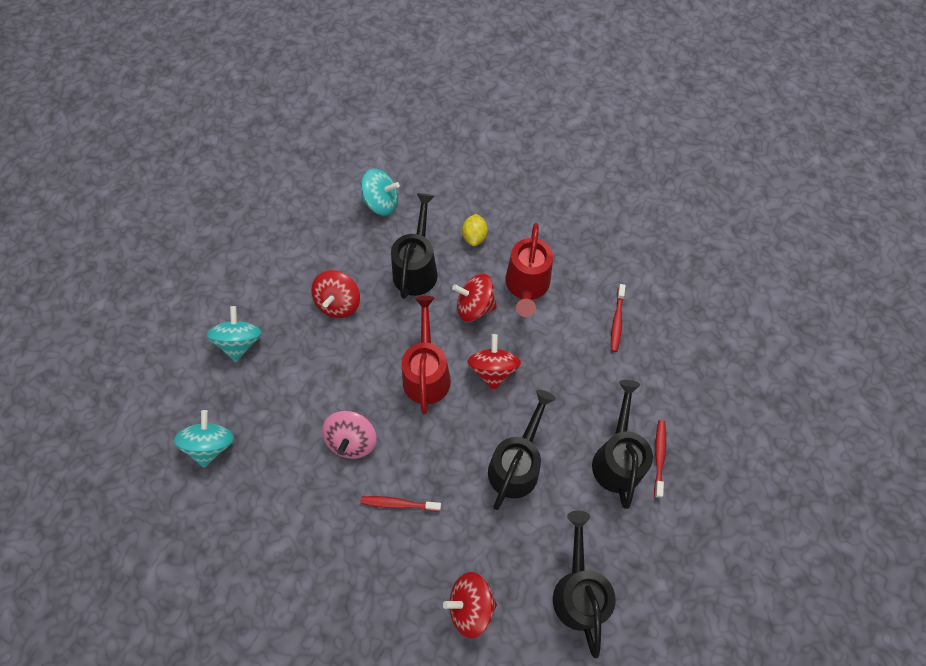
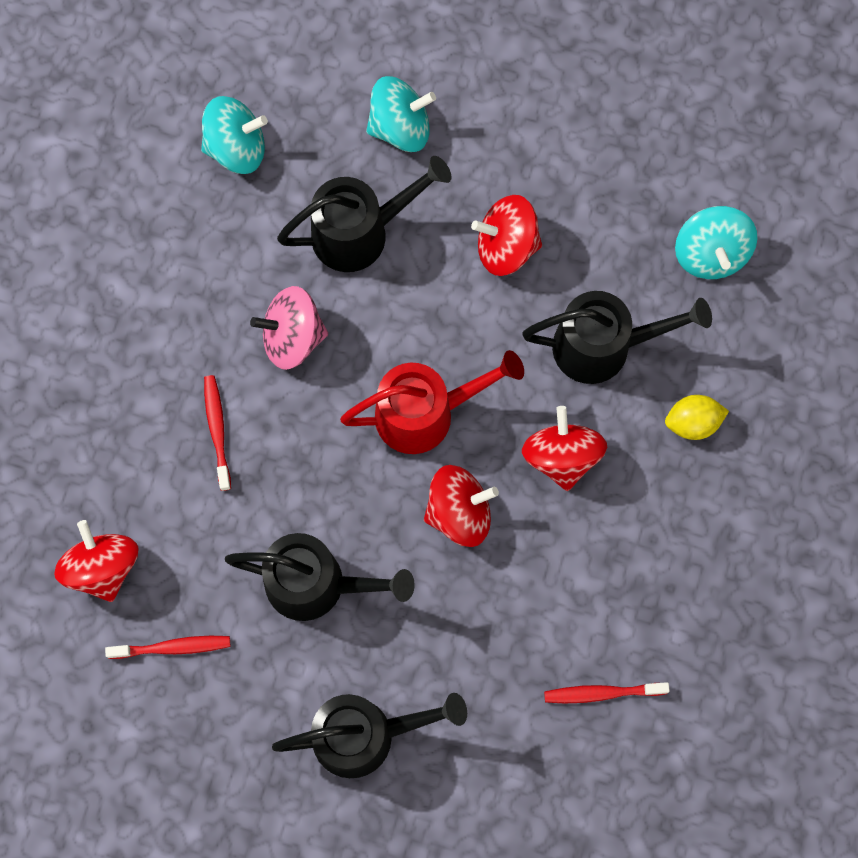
camera: 75 degrees right, 10 degrees up
(526, 287) = (622, 531): red watering can -> none
(578, 589) = (158, 712): black watering can -> black watering can (361, 232)
(659, 456) = (385, 800): red toothbrush -> red toothbrush (173, 647)

